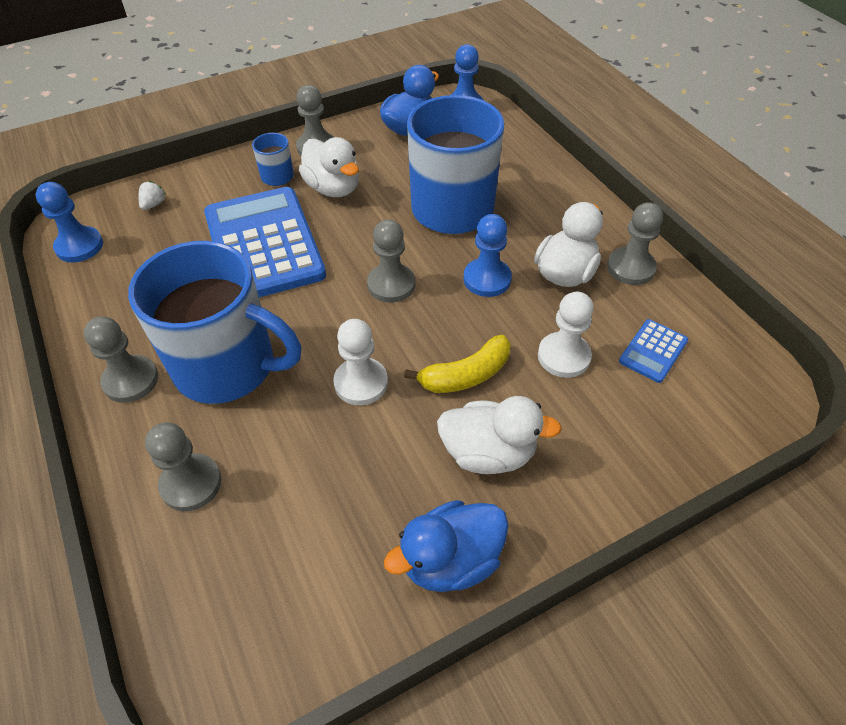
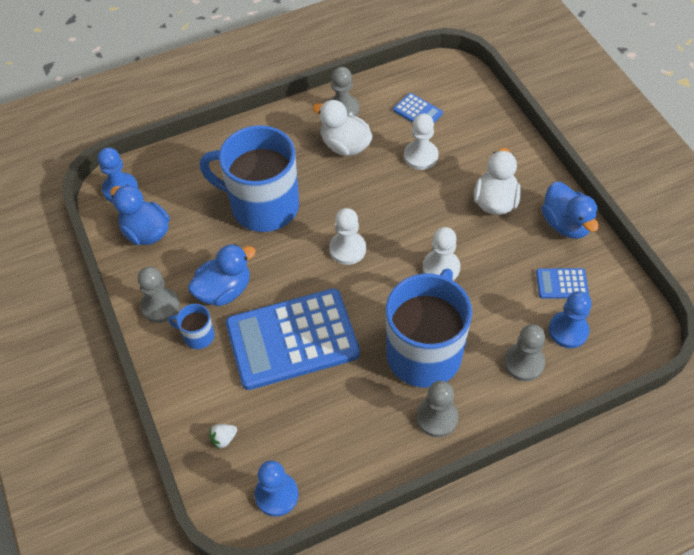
camera: 85 degrees left, 5 degrees up
(154, 204) = (223, 439): white strawberry -> white strawberry turned 60 degrees counterclockwise
(327, 546) = (561, 284): none -> blue calculator
(333, 188) = (224, 290): white duck -> blue duck
(391, 284) = (347, 249): grey pawn -> white pawn
(466, 375) = (435, 209): yellow banana -> none
(487, 279) = (347, 190): blue pawn -> blue pawn (568, 330)

